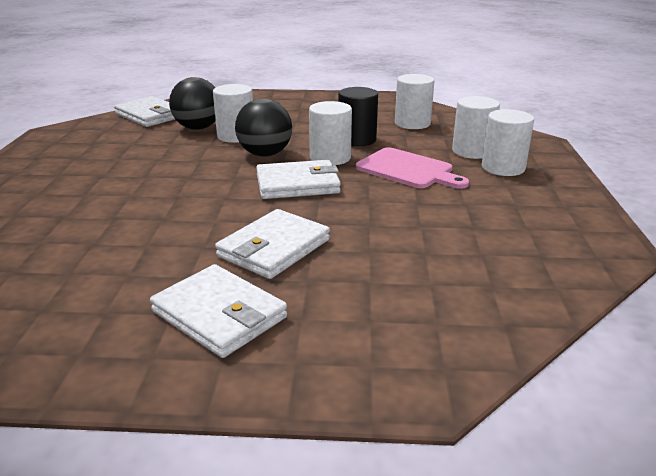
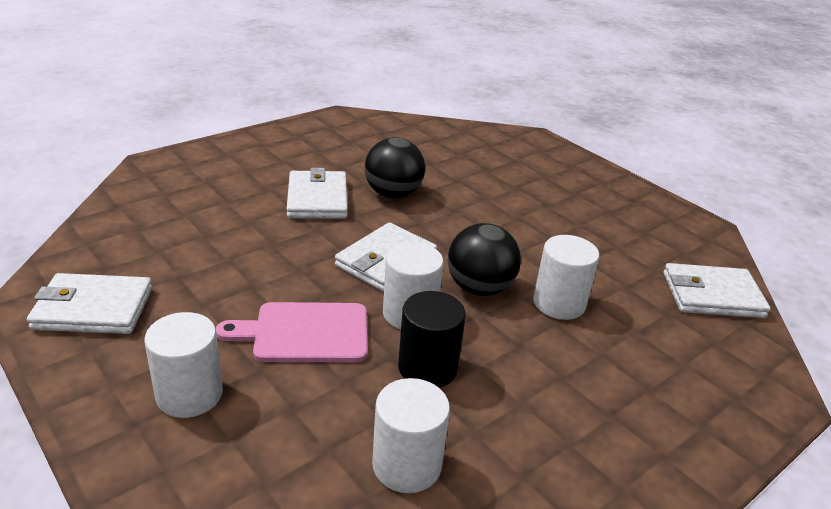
camera: 135 degrees right, 5 degrees up
(198, 128) = (622, 298): black ball -> black ball (393, 194)
(219, 314) = (292, 157): white wallet -> white wallet (93, 309)
(472, 151) = (253, 419): white cylinder -> none

